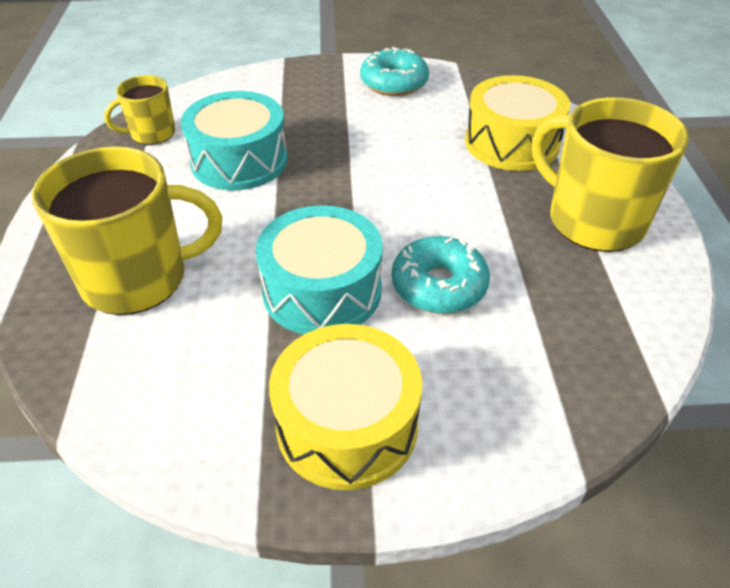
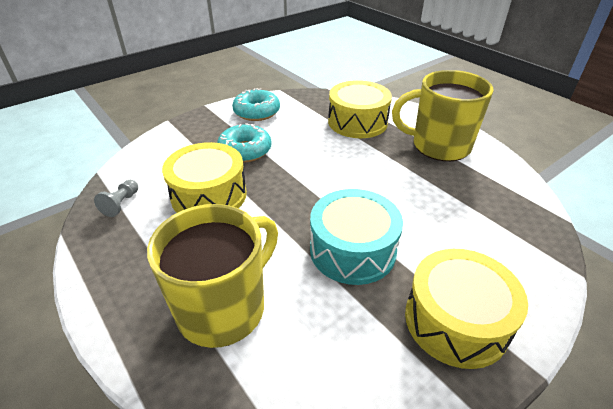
camera: 35 degrees left, 5 degrees down
(151, 134) = (121, 204): yellow mug -> grey pawn
(239, 160) = (209, 195): turquoise drum -> yellow drum
(439, 286) = (409, 214): turquoise donut -> turquoise donut (245, 150)

